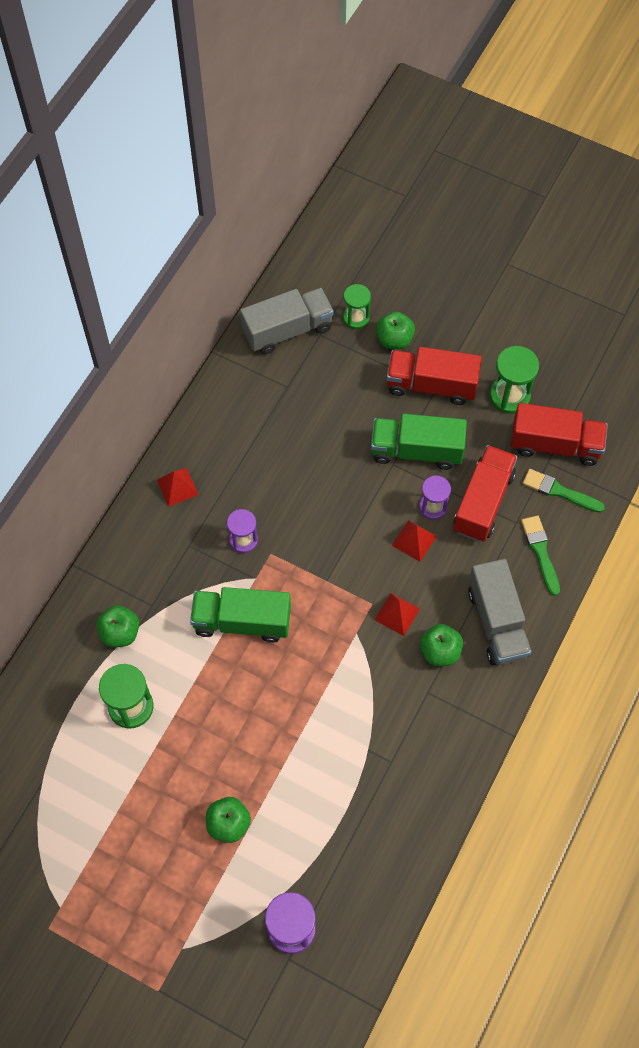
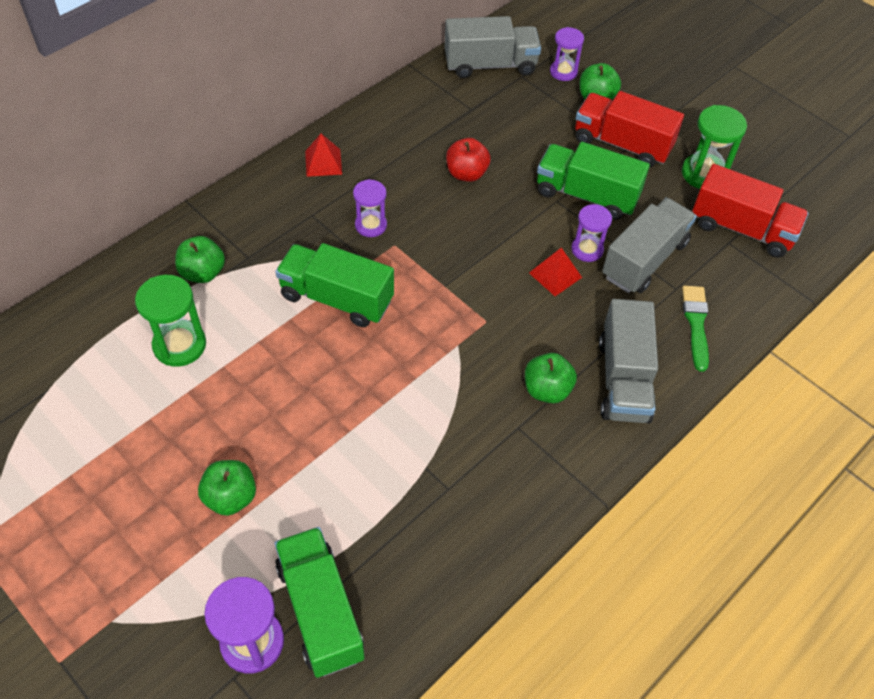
camera: 15 degrees right, 10 degrees down
(306, 460) = (466, 173): none -> red apple
(331, 889) = (320, 611): none -> green truck
(356, 318) = (563, 72): green hourglass -> purple hourglass
(397, 614) = (511, 339): red pyramid -> none
(483, 502) = (644, 260): red truck -> grey truck
(559, 491) = (734, 272): green brush -> none

